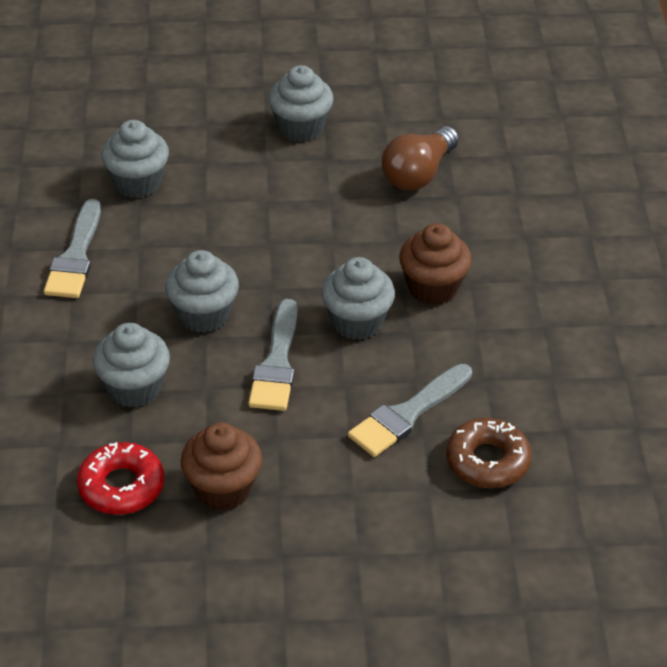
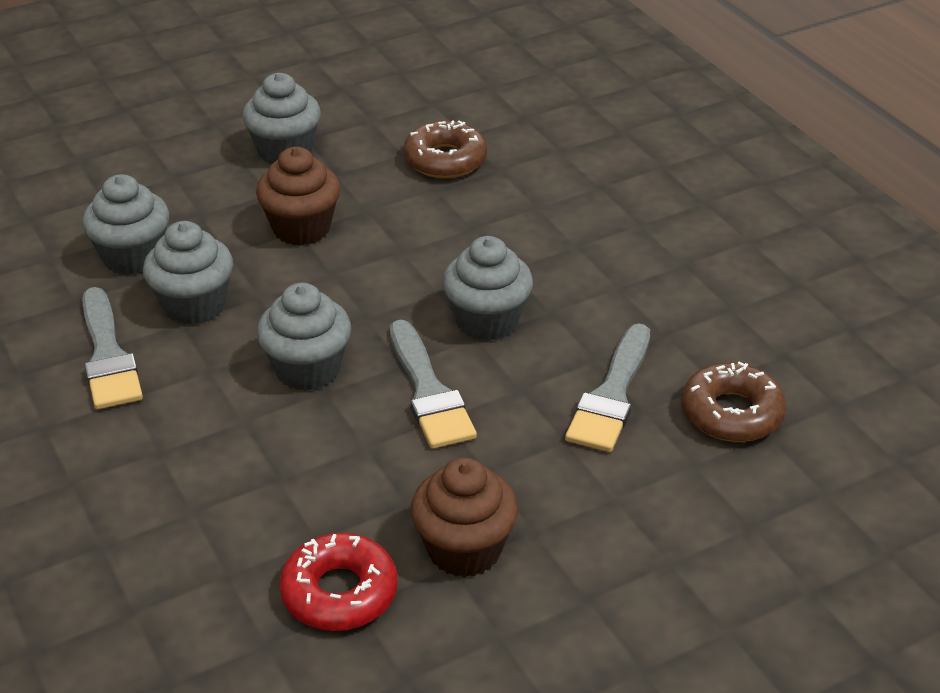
camera: 25 degrees left, 5 degrees down
(134, 388) = (279, 476): grey cupcake -> grey cupcake (194, 306)
(418, 174) = (445, 160): brown light bulb -> brown donut
(433, 288) = (543, 262): brown cupcake -> brown cupcake (301, 228)

